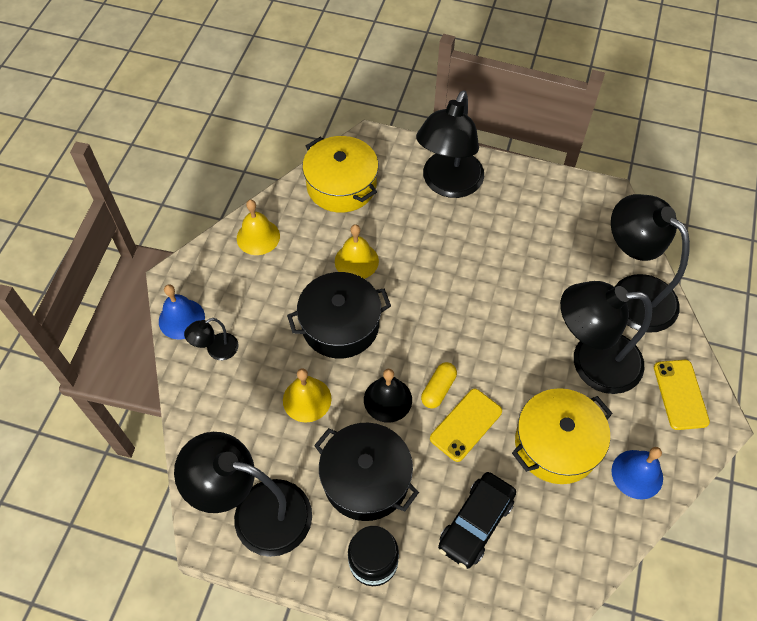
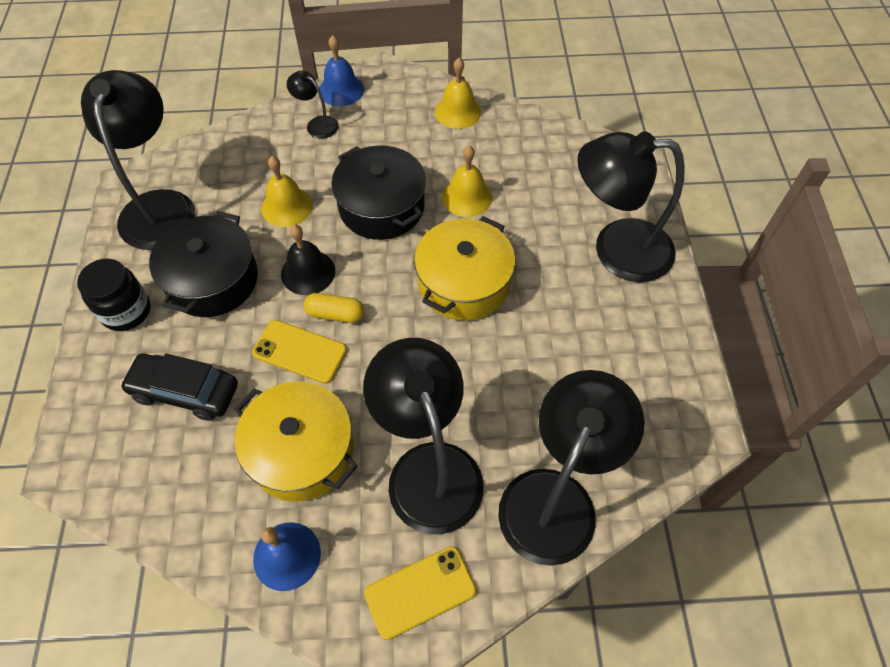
camera: 70 degrees right, 0 degrees up
(341, 185) = (558, 155): yellow pot -> yellow pot (463, 283)

